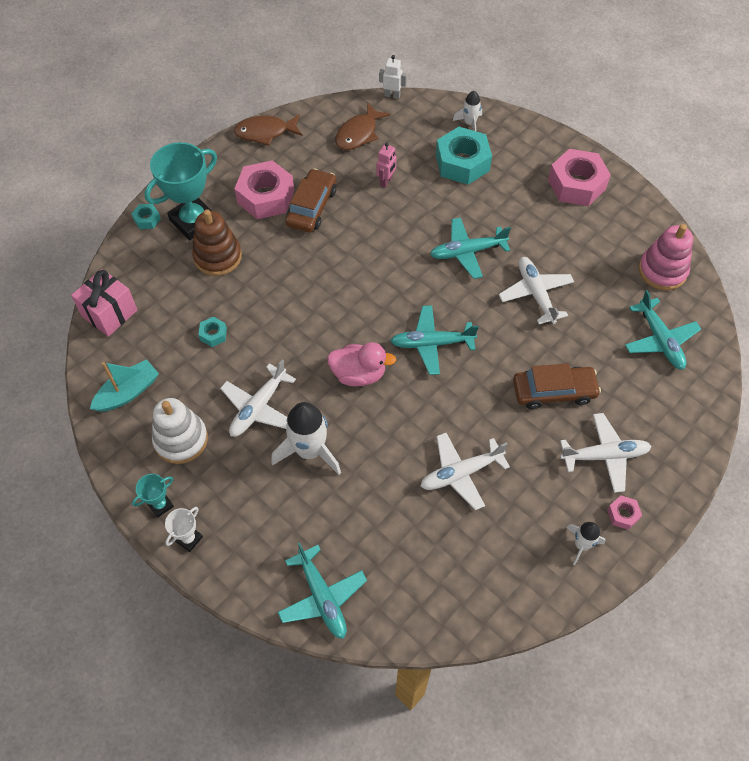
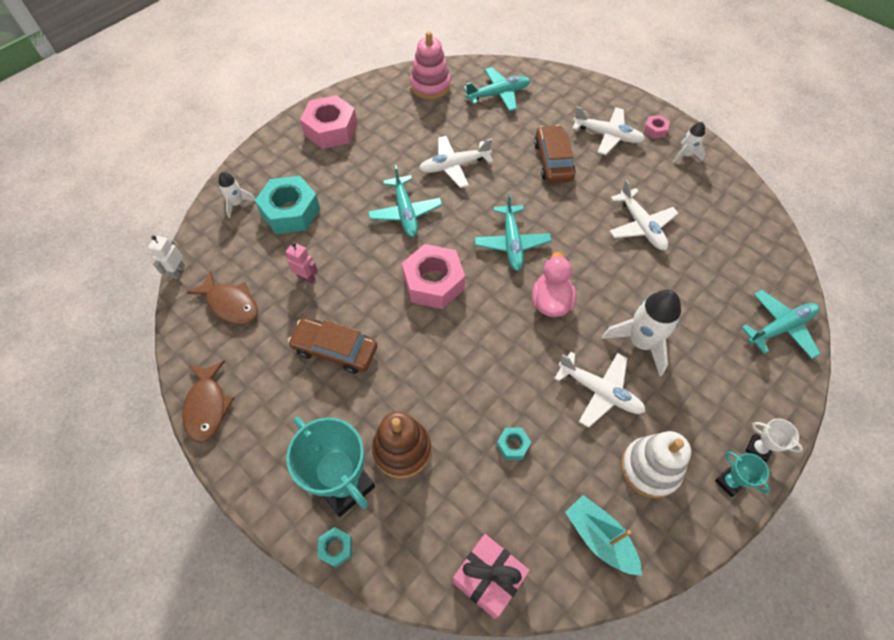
camera: 90 degrees left, 0 degrees up
(266, 197) = (314, 400): pink nut -> pink nut (433, 282)
(604, 455) = (607, 135): white plane -> white plane turned 120 degrees clockwise

